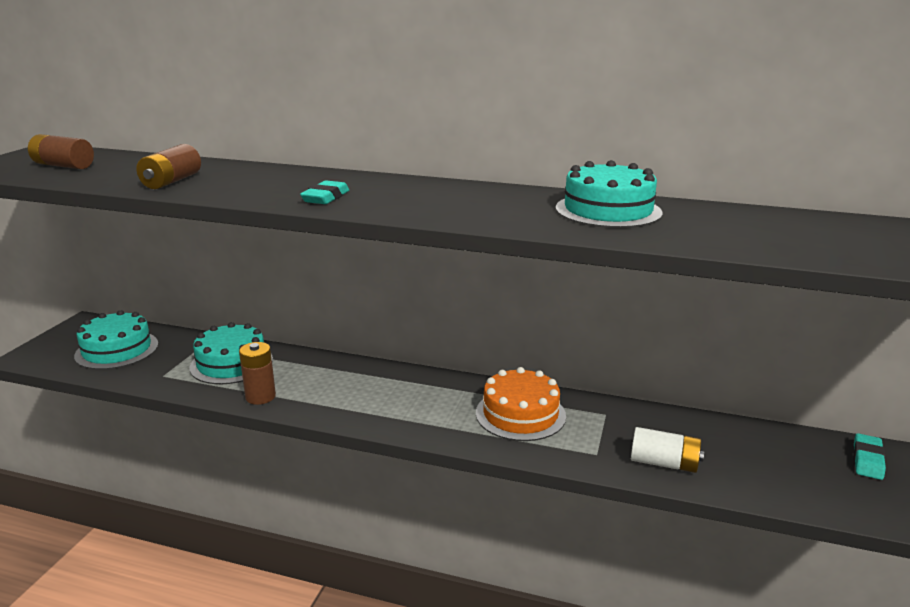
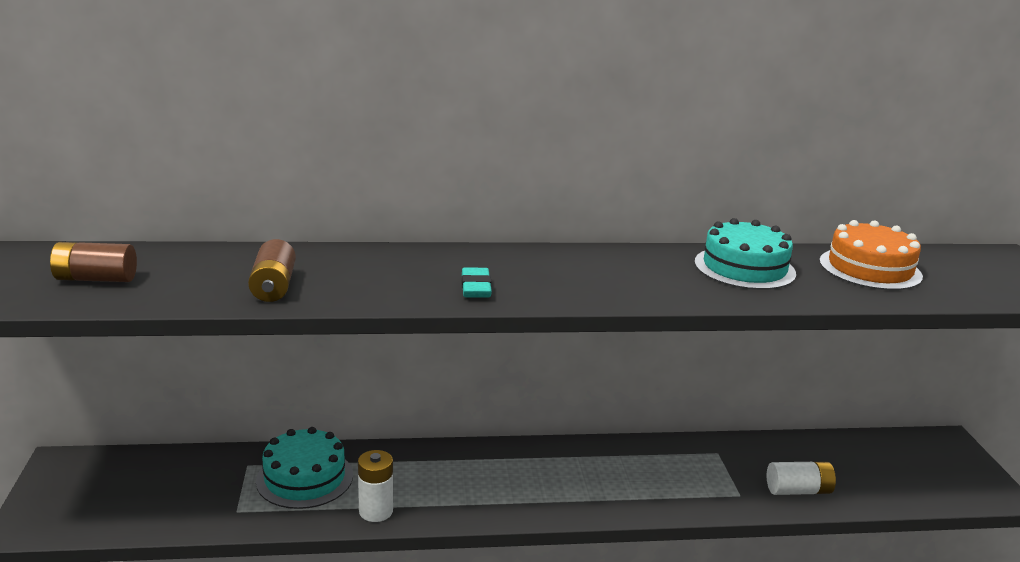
camera: 25 degrees left, 0 degrees up
(117, 350) = (143, 490): turquoise cake -> none
(260, 397) = (376, 511): brown battery -> white battery
(520, 414) = (647, 470): orange cake -> orange cake (870, 268)
(867, 460) = (936, 449): turquoise eraser -> none

